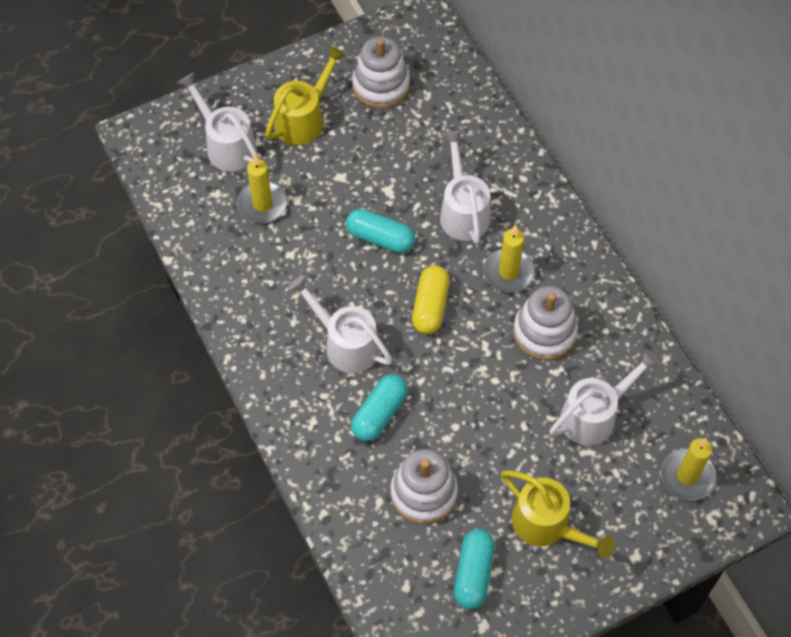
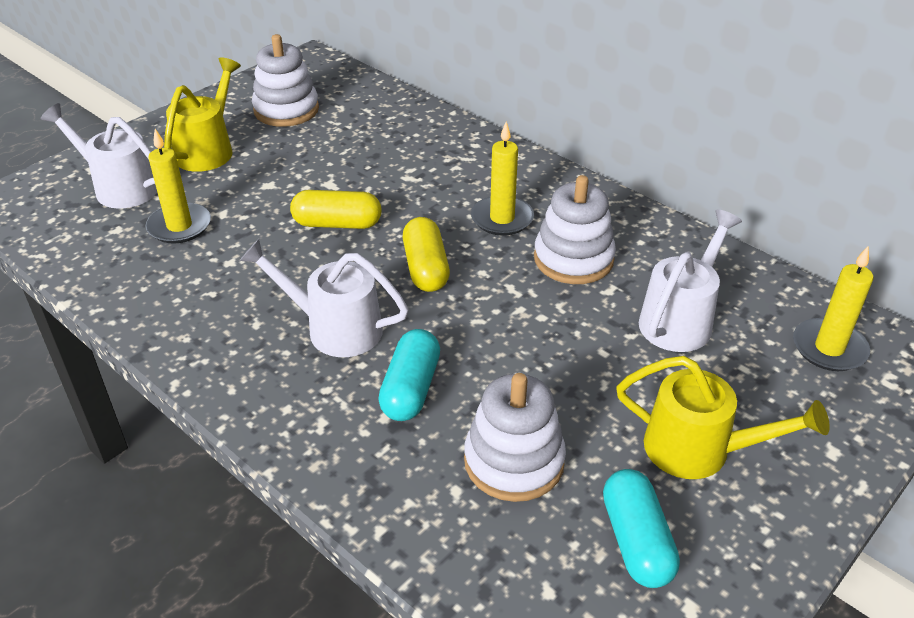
camera: 20 degrees left, 20 degrees down
(380, 238) = (337, 224): turquoise capsule -> yellow capsule
(463, 210) = (423, 182): white watering can -> none

